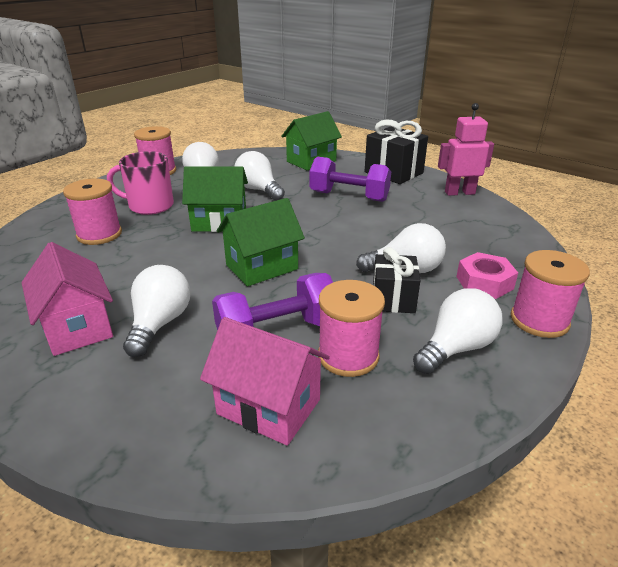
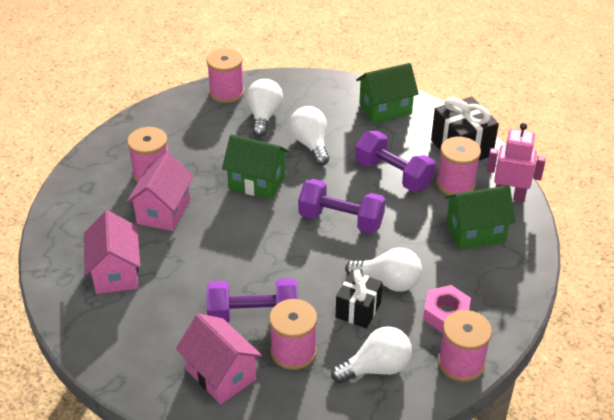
camera: 20 degrees right, 10 degrees up
(123, 261) = (164, 211): none -> pink house
(150, 206) = (204, 144): pink mug -> none
(160, 323) = (173, 285): white light bulb -> none
(262, 267) = (270, 247): green house -> green house (475, 232)
(322, 233) = (341, 220): none -> purple dumbbell
(408, 193) = (455, 184): none -> pink spool

